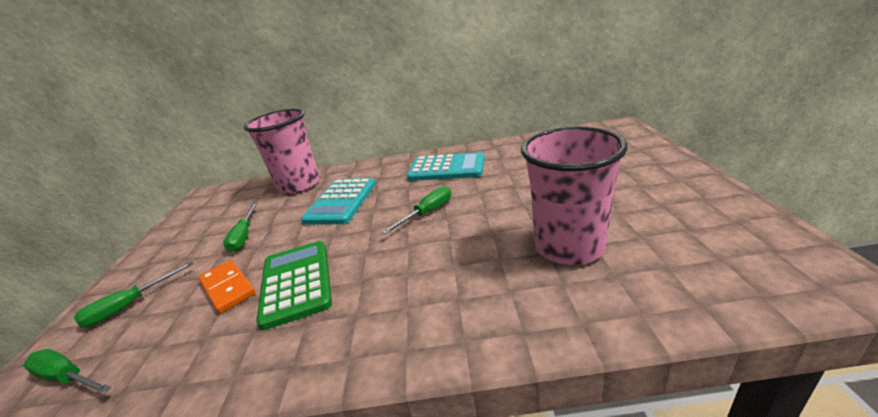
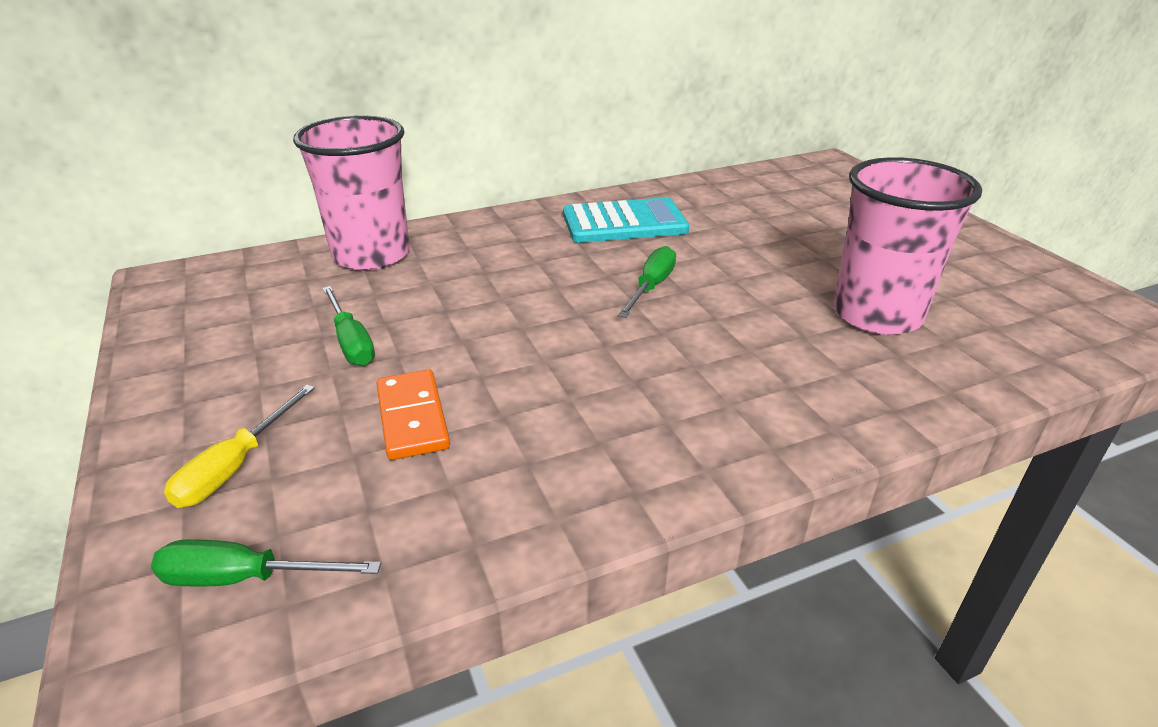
camera: 25 degrees left, 5 degrees up
(130, 305) = (235, 467): green screwdriver -> yellow screwdriver
(227, 288) = (412, 418): orange domino -> orange domino turned 45 degrees clockwise
(296, 282) = (531, 396): green calculator -> none
(341, 202) = (487, 279): turquoise calculator -> none

